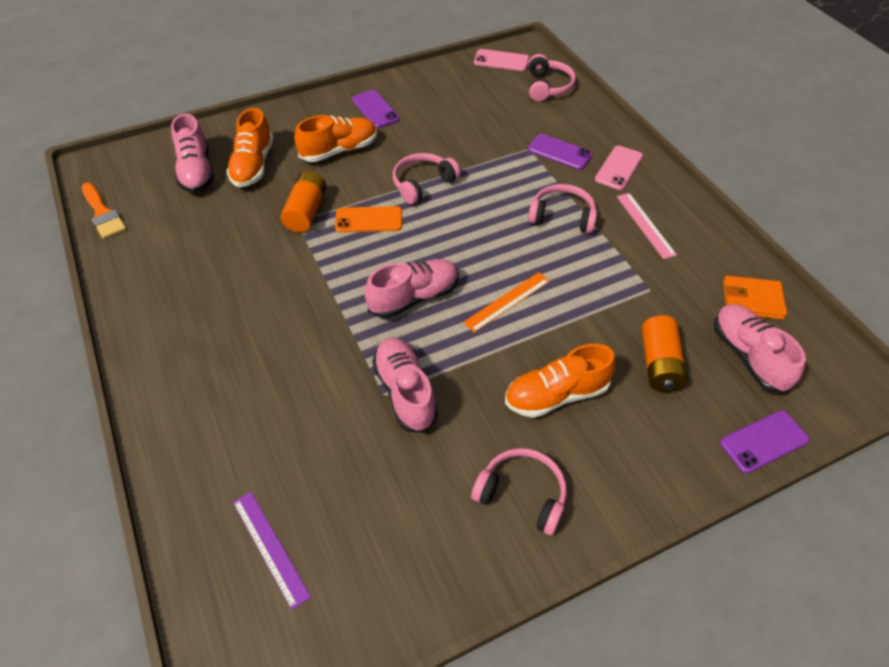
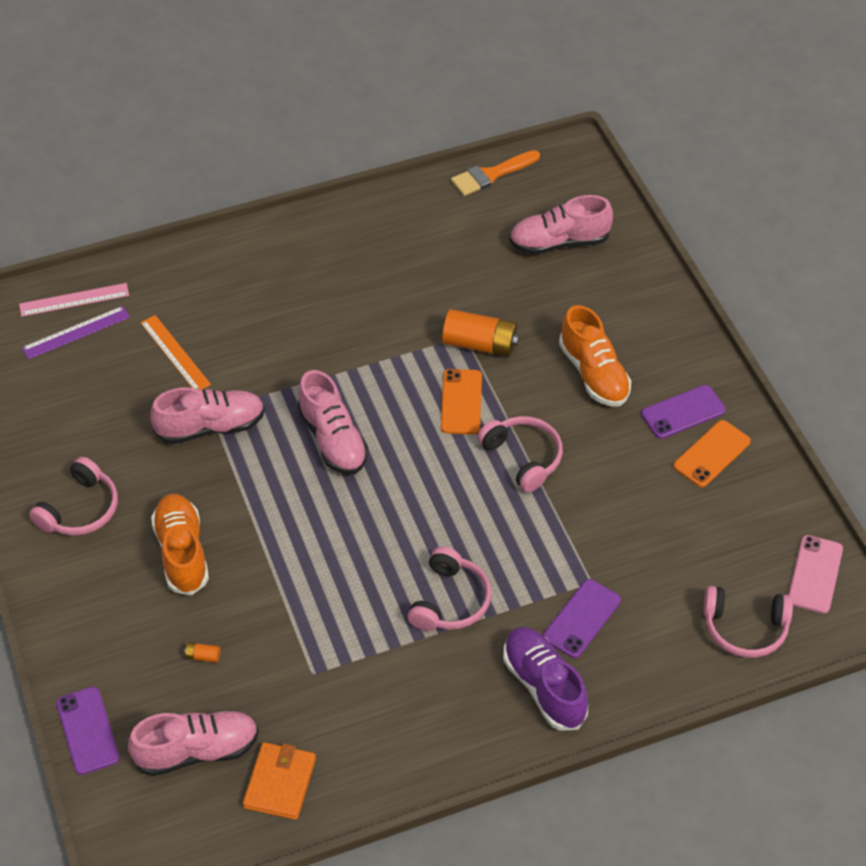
camera: 95 degrees right, 0 degrees up
(253, 166) = (567, 292): orange shoe -> none
(411, 98) = (711, 454): none -> orange phone
(507, 301) = (315, 525): orange ruler -> orange ruler (175, 353)
(618, 168) = (544, 686): pink phone -> purple shoe
(645, 225) = (425, 693): pink ruler -> pink ruler (74, 300)
(659, 364) = (203, 656): orange battery -> orange battery, size x0.41

